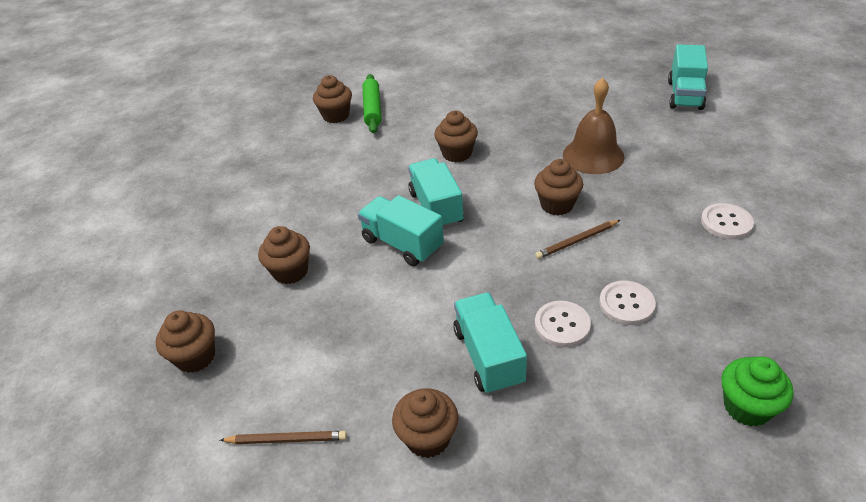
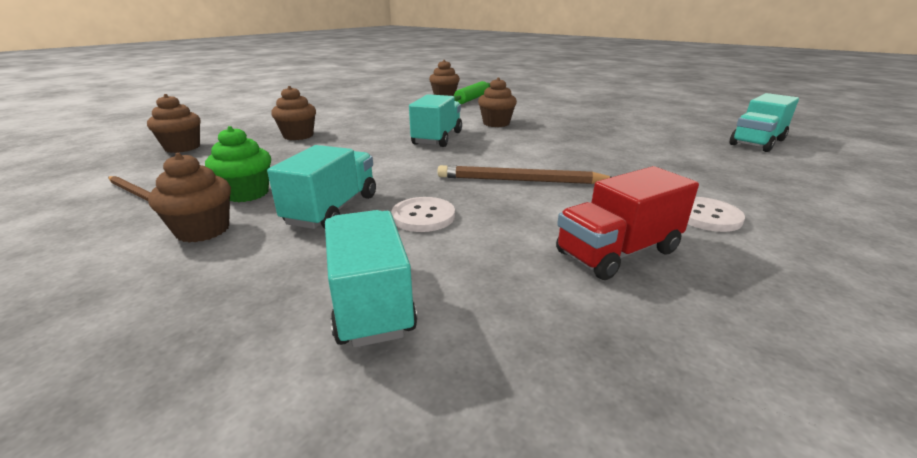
camera: 30 degrees right, 15 degrees down
(402, 244) = (384, 145): turquoise truck -> turquoise truck (370, 300)
(557, 205) = (535, 160): brown cupcake -> none
(577, 241) = (520, 180): brown pencil -> brown pencil, size x1.59
(593, 155) = (610, 148): brown bell -> none
(626, 304) = (506, 226): white button -> none
(711, 292) = (617, 252): none -> red truck
(747, 407) = (524, 361): green cupcake -> green cupcake (247, 193)

